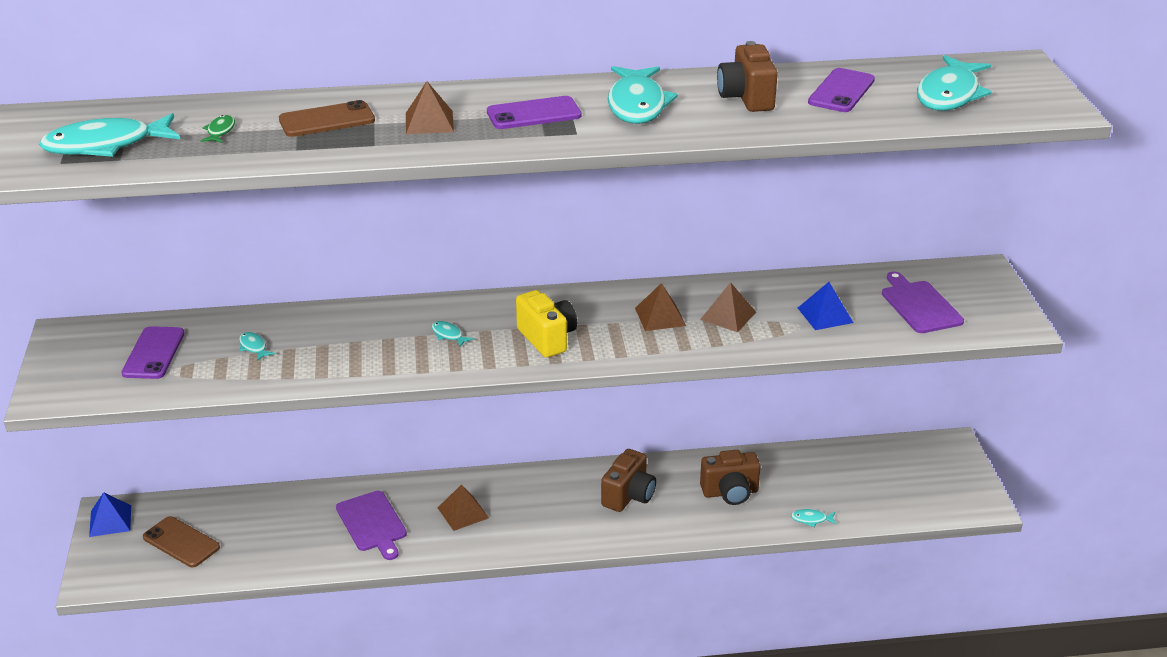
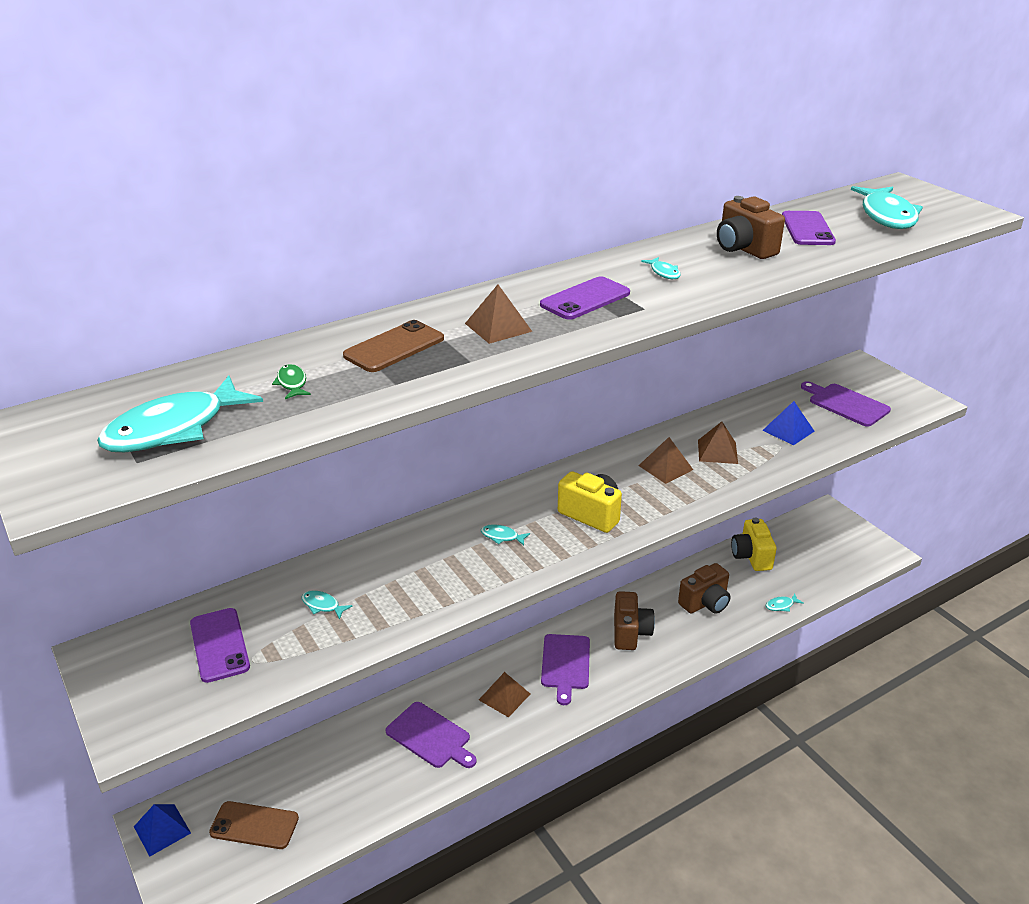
camera: 25 degrees left, 0 degrees up
(542, 503) = (565, 664): none -> purple cutting board
(637, 105) = (664, 273): turquoise fish -> turquoise fish, size x0.42
(820, 464) = (751, 557): none -> yellow camera

